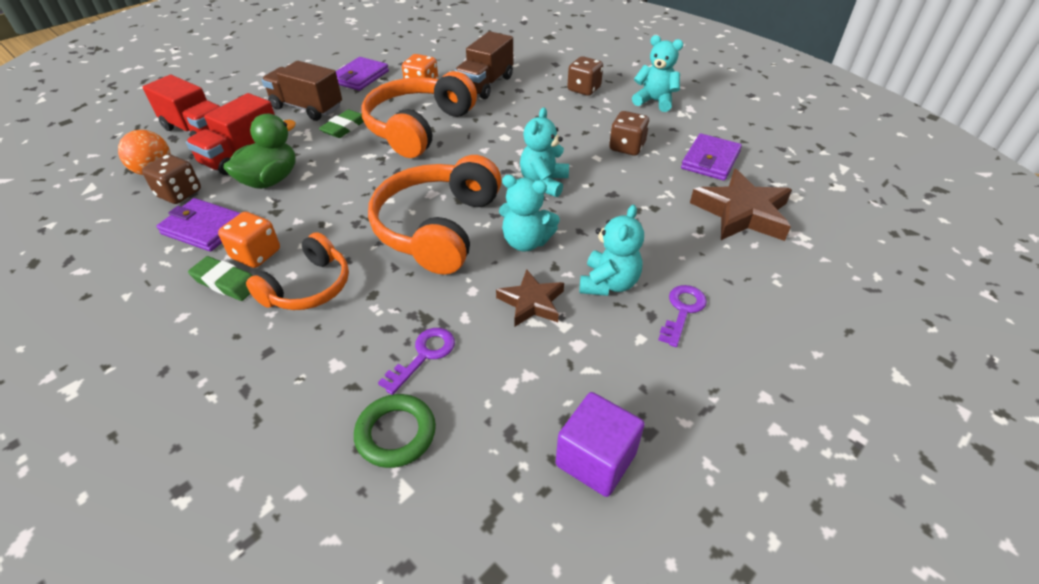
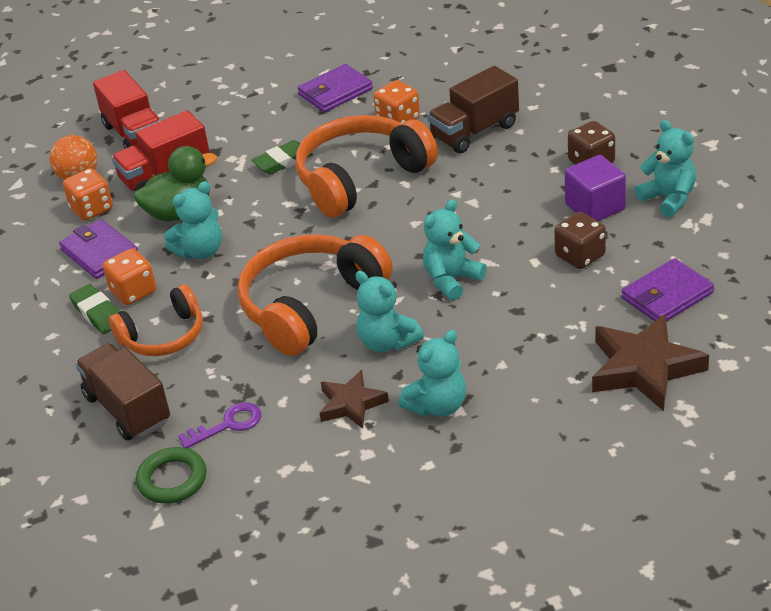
camera: 30 degrees right, 5 degrees down
(179, 194) = (92, 209): brown dice -> orange dice
(307, 108) = (256, 126): brown truck -> brown truck (127, 409)
(307, 206) = (200, 251): none -> turquoise teddy bear
(596, 459) = (315, 546): purple cube -> purple cube (595, 207)
(682, 311) = (489, 451): purple key -> none

